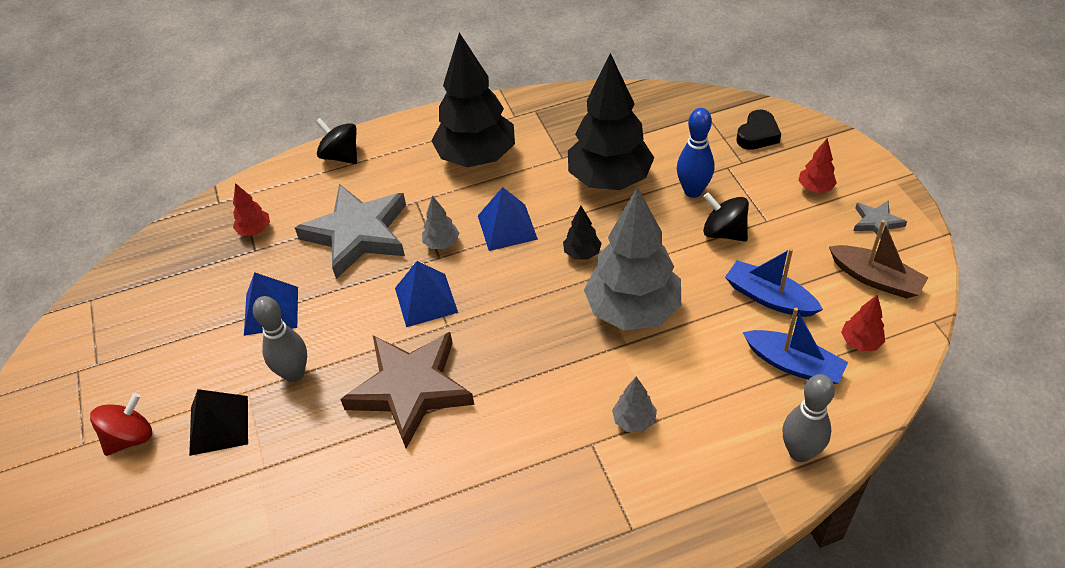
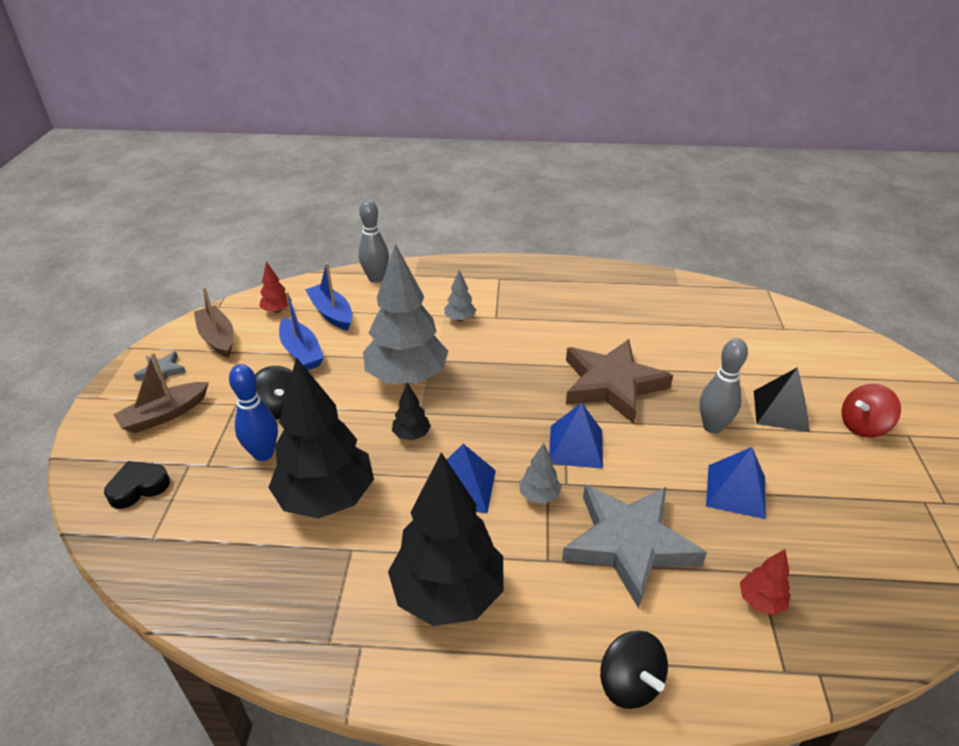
camera: 160 degrees left, 10 degrees down
(815, 188) = (164, 415): red tree -> brown boat

